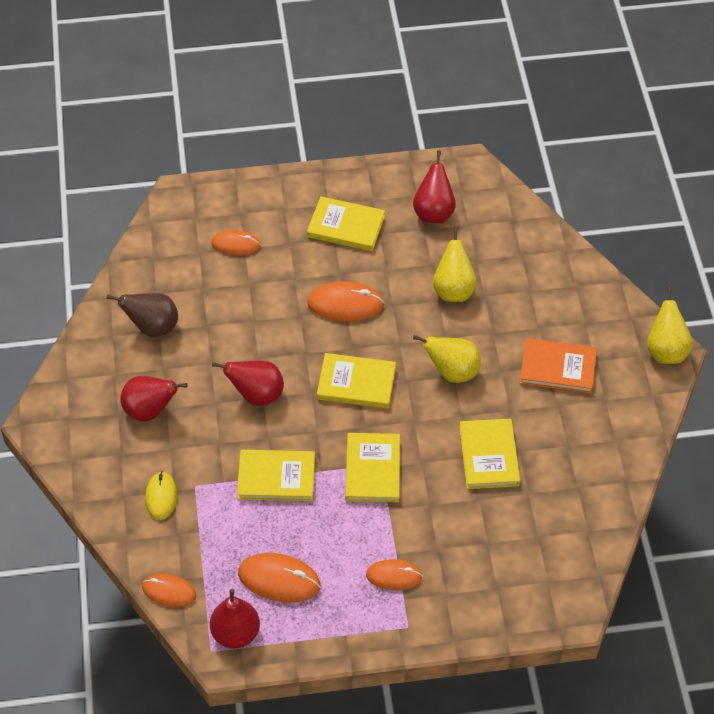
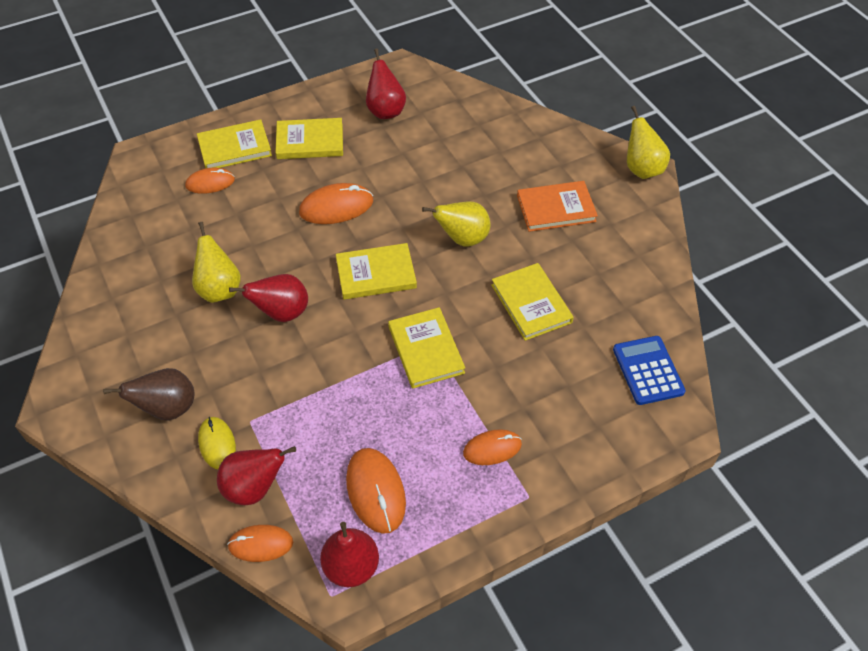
camera: 20 degrees left, 0 degrees up
(150, 411) = (175, 360): red pear -> red pear (254, 488)
(153, 327) = (152, 279): brown pear -> brown pear (167, 408)
(276, 477) = (332, 387): yellow book -> yellow book (234, 147)
(279, 579) = (375, 491): orange mouse -> orange mouse turned 75 degrees clockwise
(453, 290) = (431, 169): yellow pear -> yellow pear (219, 289)
(568, 552) = (648, 370): none -> blue calculator

